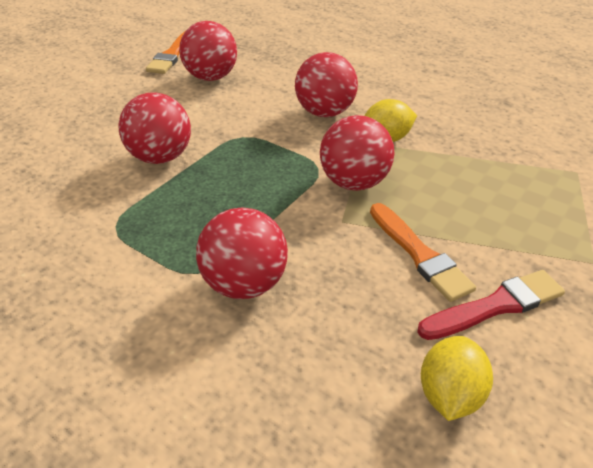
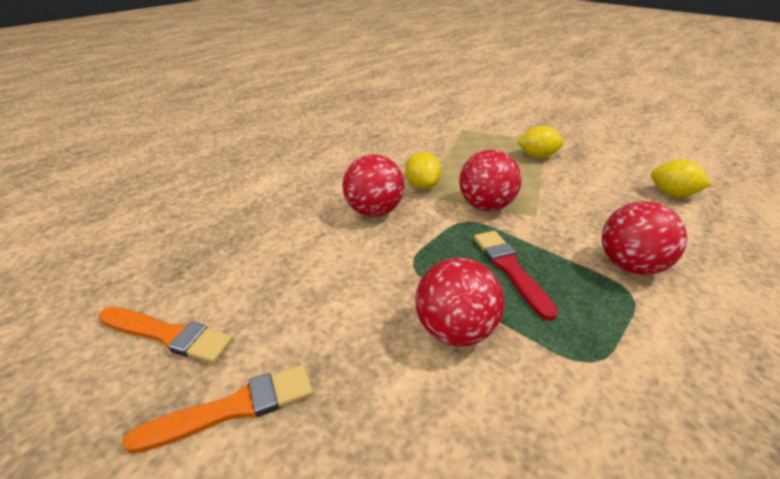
camera: 85 degrees left, 5 degrees down
(211, 77) = (265, 290): red ball -> none
(419, 254) = (561, 189): orange brush -> orange brush (233, 408)
(495, 306) = (596, 172): red brush -> red brush (510, 269)
(520, 243) = (537, 156): none -> yellow lemon

